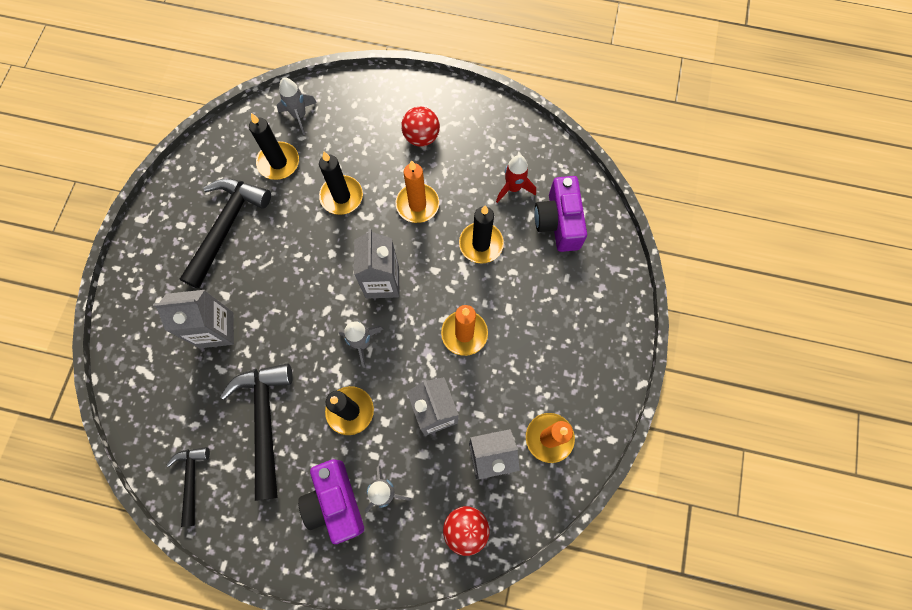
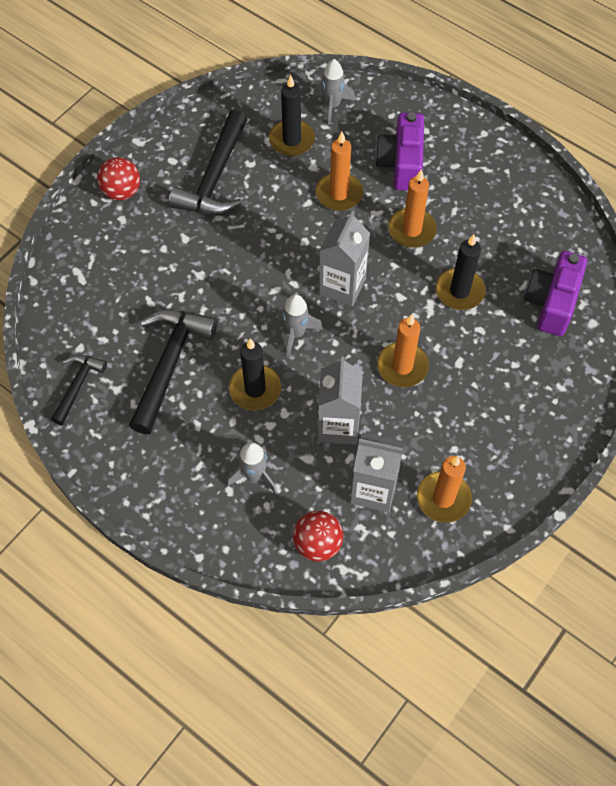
camera: 25 degrees right, 10 degrees down
(216, 330) = (162, 265): grey carton -> none
(226, 226) = (215, 178): black hammer -> black hammer turned 150 degrees clockwise
(335, 502) = (202, 463): purple camera -> purple camera (401, 164)
(341, 196) = (339, 194): black candle -> orange candle
(421, 137) = (446, 169): red ball -> red ball (122, 192)
(513, 188) = (519, 252): red rocket -> none

